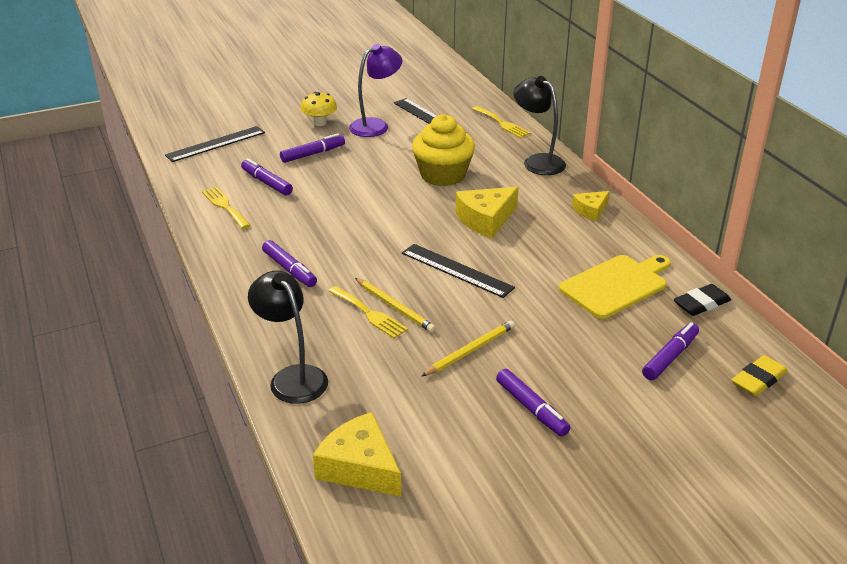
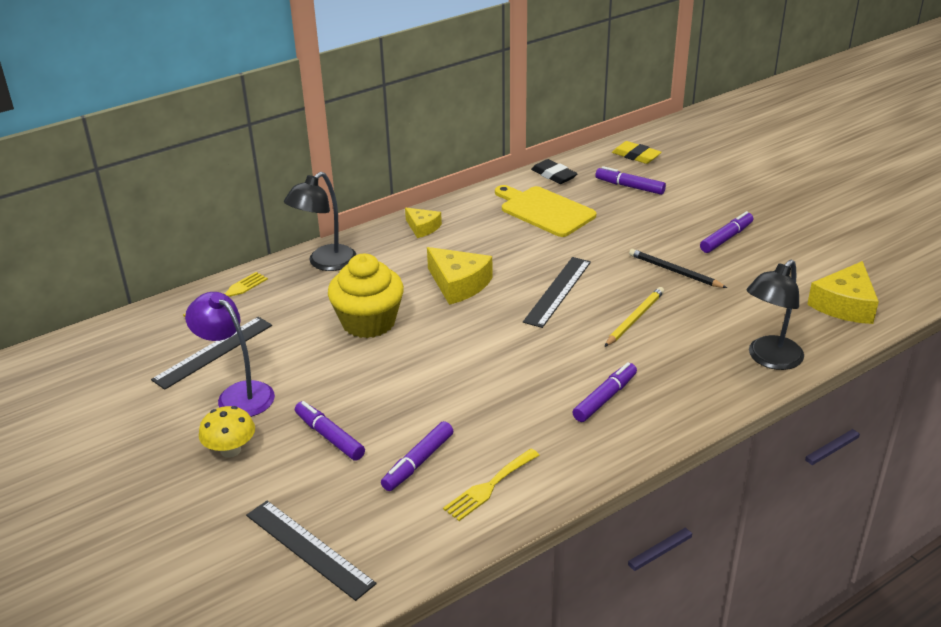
camera: 100 degrees left, 0 degrees up
(369, 314) = (653, 331): yellow fork -> none
(470, 350) = (674, 271): yellow pencil -> black pencil

